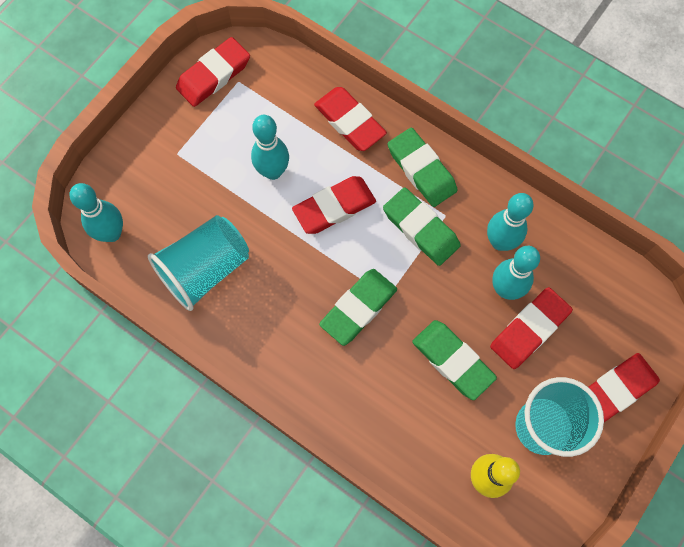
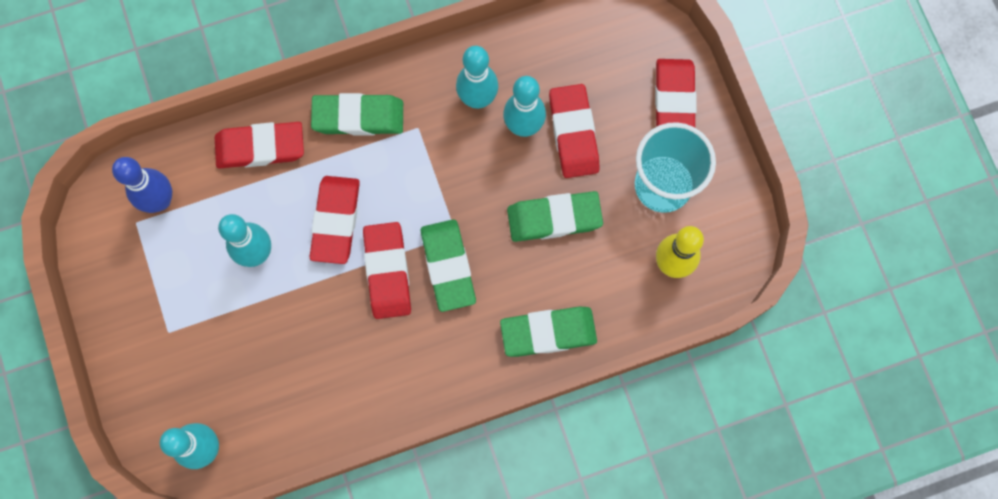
camera: 55 degrees left, 5 degrees up
(205, 269) = (308, 381): turquoise cup -> none
(213, 75) = (110, 242): red eraser -> red eraser (387, 272)
(264, 86) = (160, 200): none -> blue bowling pin
(420, 229) = (414, 159): green eraser -> green eraser (548, 333)

